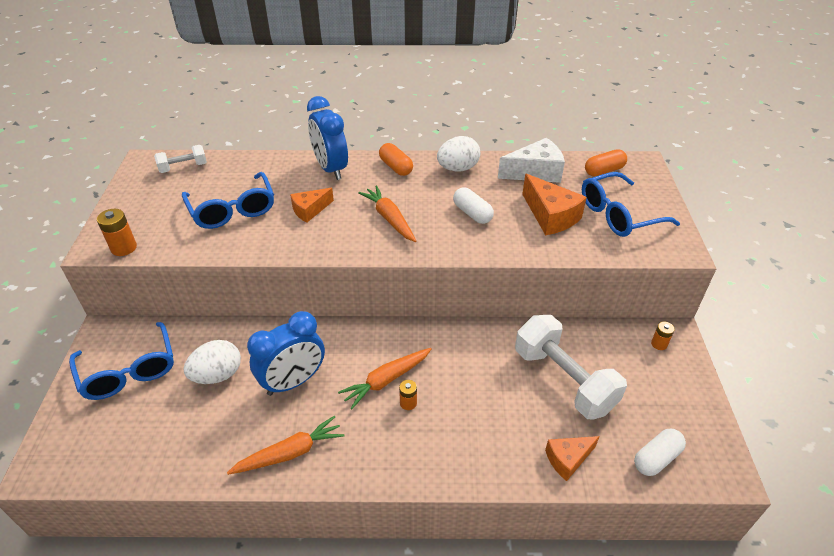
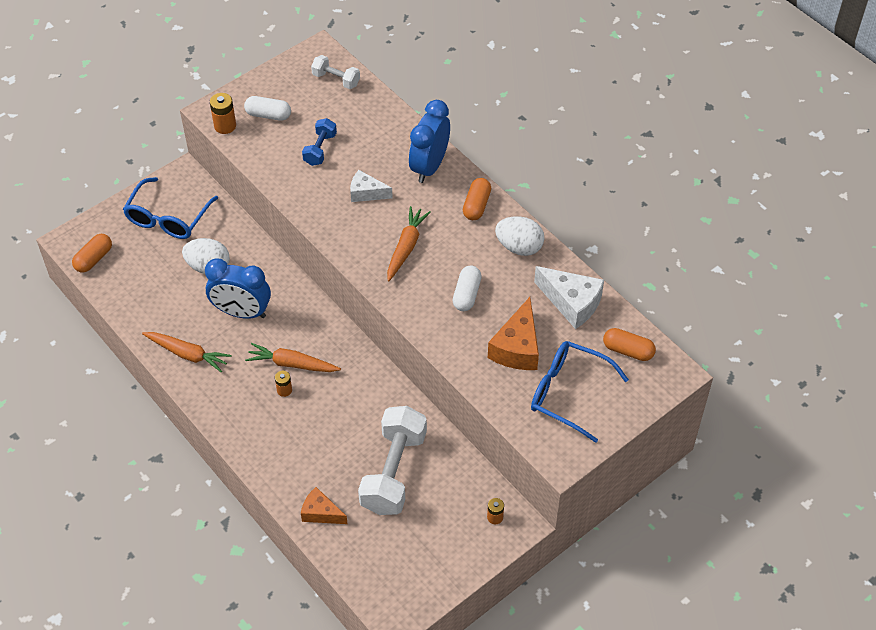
camera: 50 degrees right, 10 degrees up
(88, 461) = (94, 259): none -> orange capsule
(232, 210) = (320, 149): blue glasses -> blue dumbbell
(310, 210) = (366, 193): orange cheese -> white cheese
(656, 458) = (370, 567): white capsule -> white capsule (268, 115)

